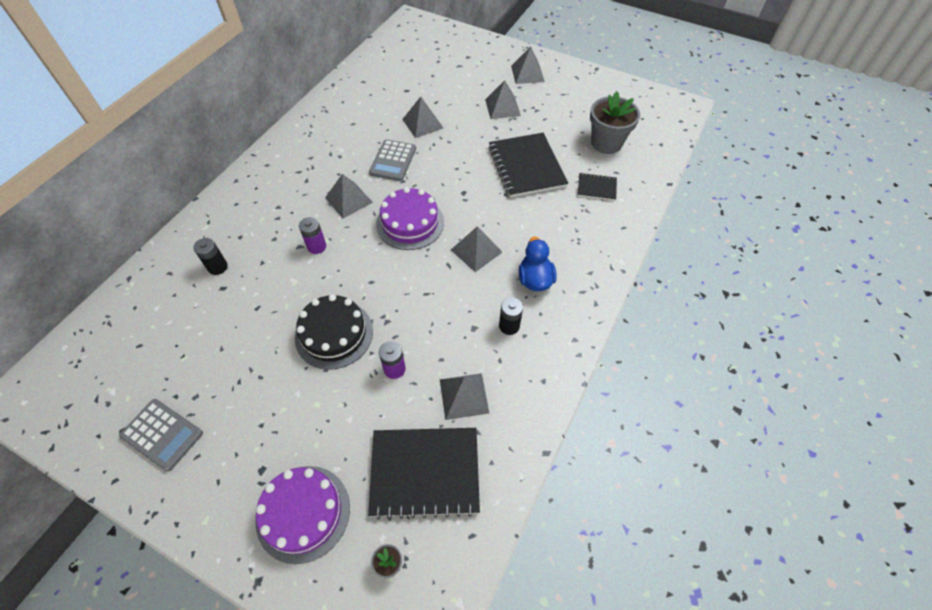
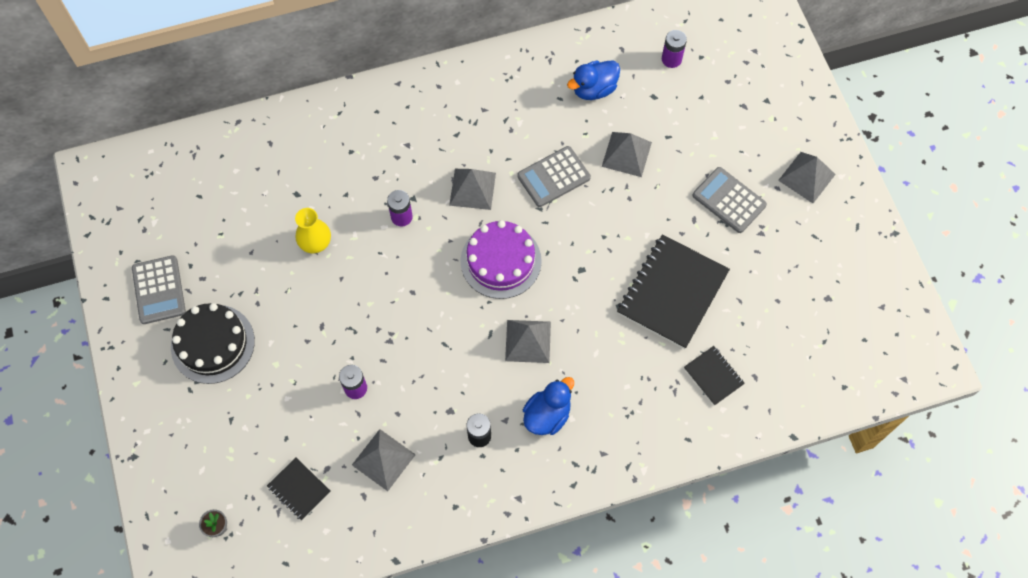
camera: 45 degrees right, 10 degrees up
(217, 267) = (309, 169): black battery -> none
(268, 305) = (315, 243): none -> yellow vase
(303, 513) = (197, 438): purple cake -> none
(334, 334) = (340, 315): black cake -> black cake (213, 344)
(368, 107) = (594, 89): none -> blue duck
(396, 70) = (671, 59): none -> purple battery
(425, 472) = (299, 489): black notebook -> black notebook, size x0.49
(502, 107) = (729, 200): grey pyramid -> grey calculator
(606, 143) = (786, 335): grey flower pot -> none

